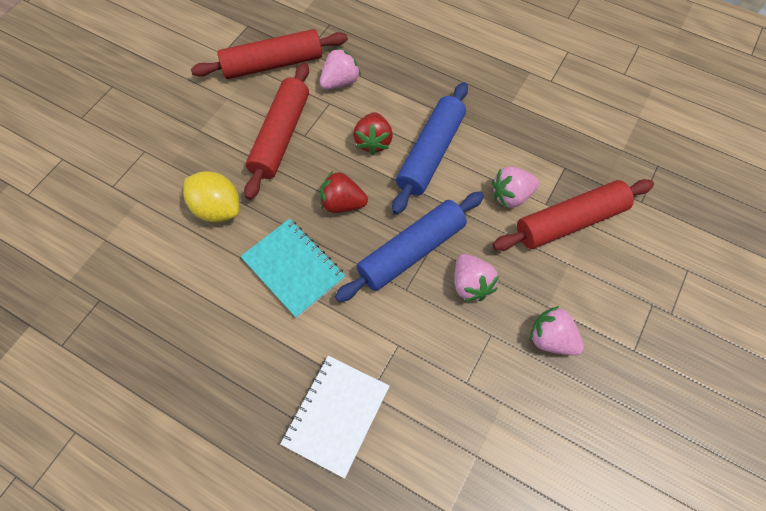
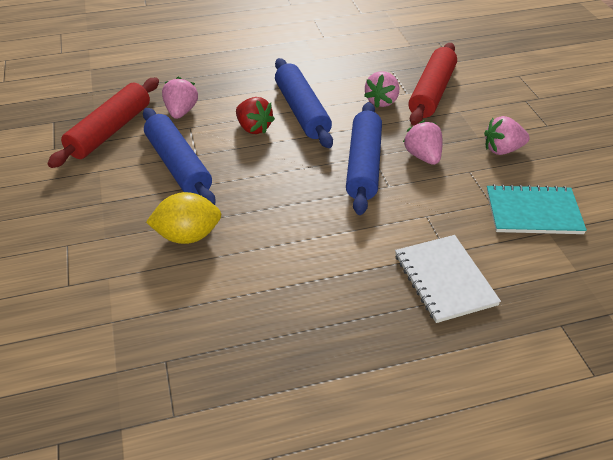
camera: 45 degrees left, 20 degrees down
(281, 136) = (178, 165): red rolling pin -> blue rolling pin
(293, 268) = (298, 228): turquoise notebook -> turquoise notebook (533, 212)
(342, 203) = (281, 172): red strawberry -> none
(471, 284) = (423, 156): pink strawberry -> pink strawberry turned 135 degrees counterclockwise

